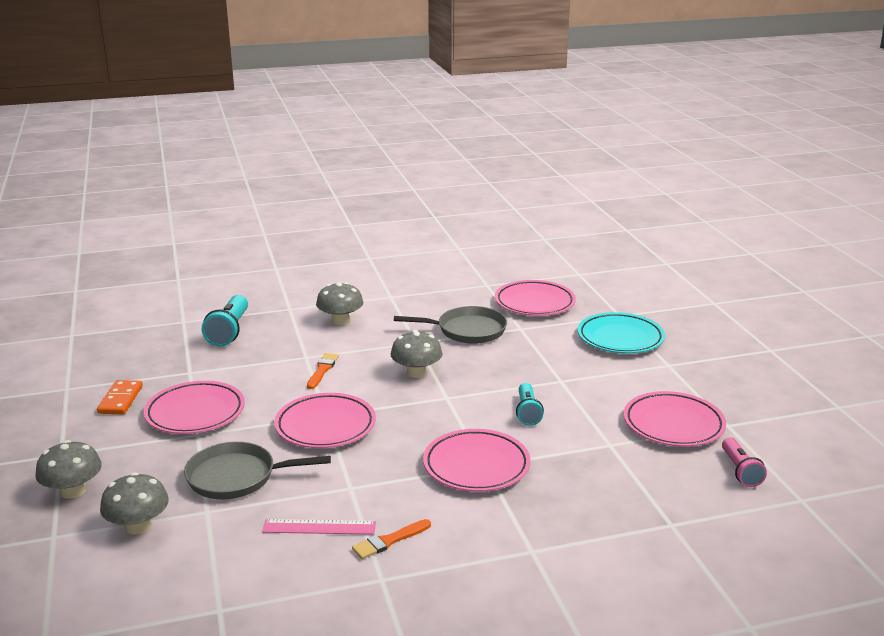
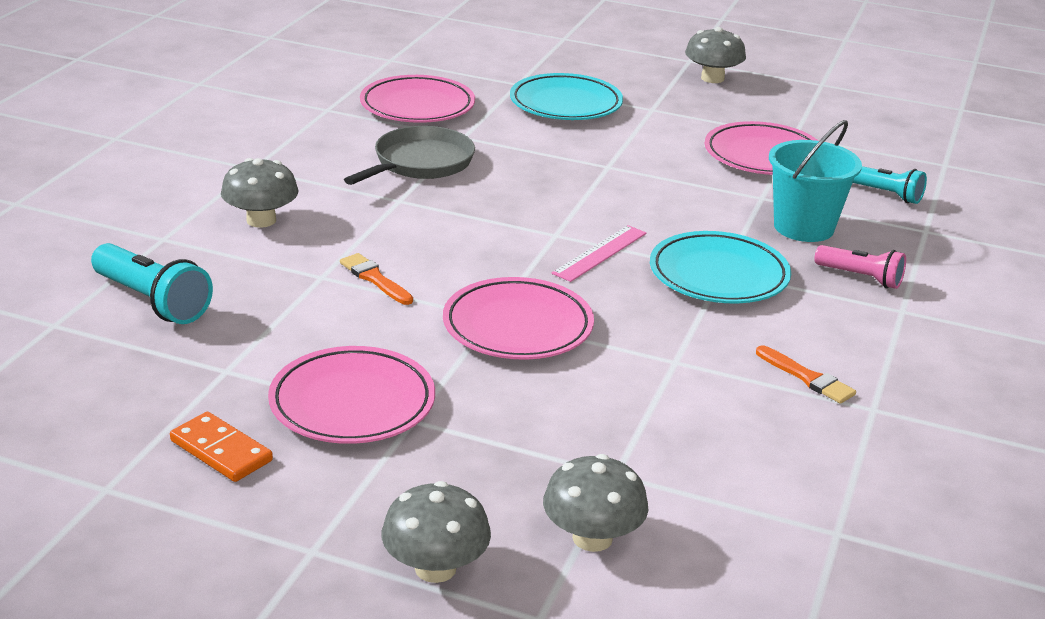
camera: 55 degrees left, 5 degrees up
(237, 477) = (560, 426): grey pan -> none
(319, 527) = (736, 410): pink ruler -> pink ruler (600, 253)
(389, 541) = (807, 378): orange brush -> orange brush turned 45 degrees counterclockwise
(416, 373) = (473, 228): grey mushroom -> grey mushroom (712, 78)
(476, 466) = (718, 275): pink plate -> turquoise plate
(527, 412) = (648, 208): turquoise flashlight -> turquoise flashlight (885, 194)
(592, 474) = (803, 227): none -> turquoise bucket
(740, 471) = (874, 166): pink flashlight -> pink flashlight (860, 277)

